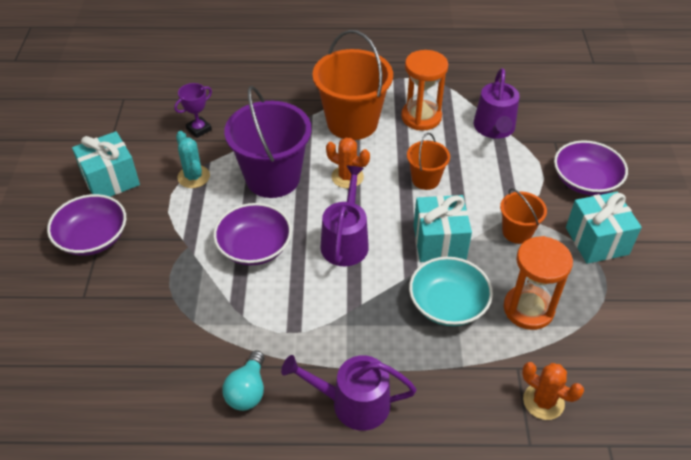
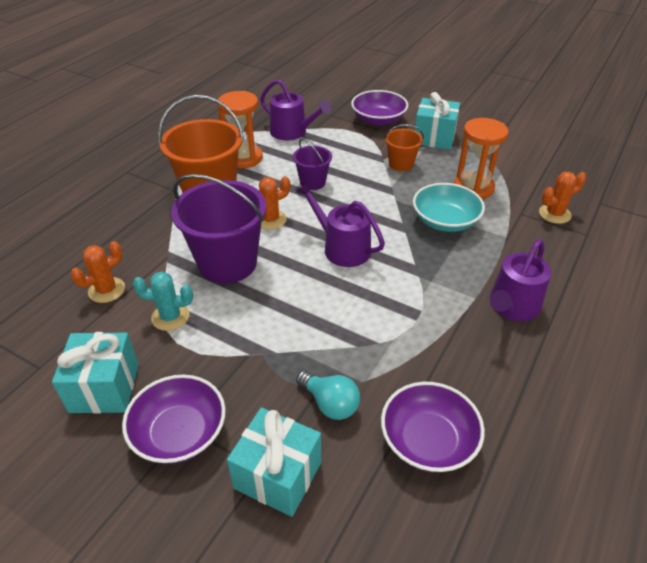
camera: 60 degrees left, 5 degrees down
(199, 129) = (106, 290): purple trophy -> orange cactus
(247, 391) = (466, 369): turquoise light bulb -> turquoise light bulb (330, 404)
(254, 247) = (302, 305): purple bowl -> purple bowl (428, 440)
(425, 179) = (312, 182): orange bucket -> purple bucket
(439, 242) = (382, 201): turquoise gift -> turquoise gift (278, 475)

